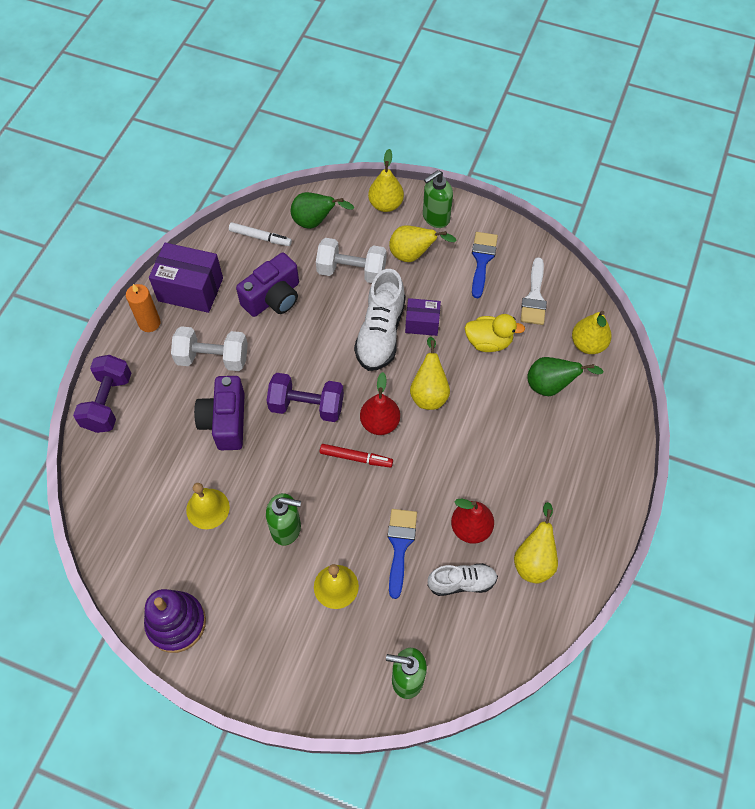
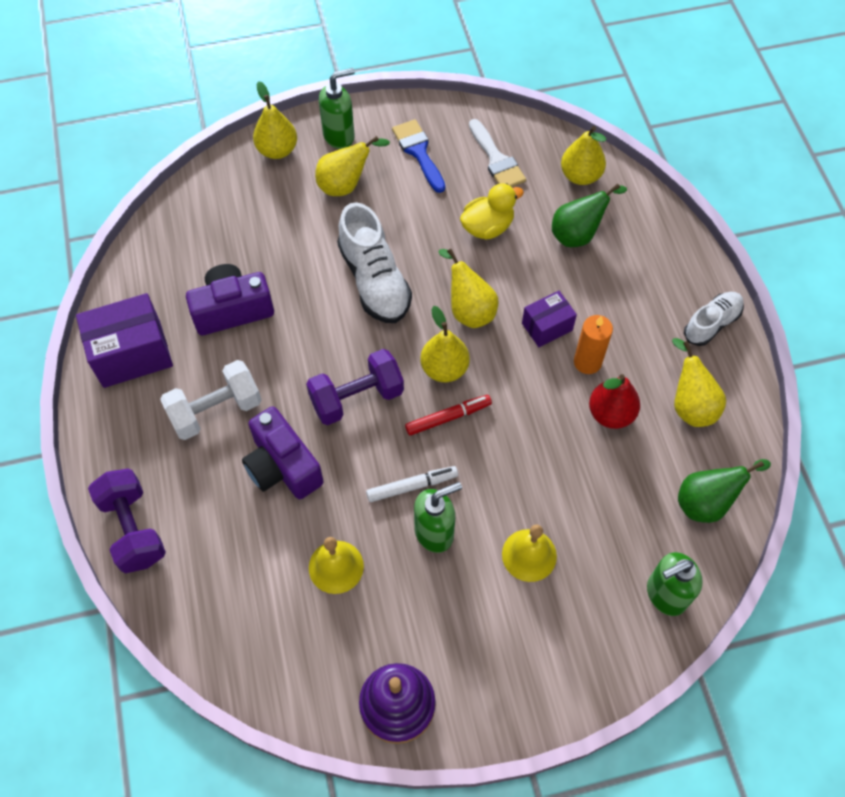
camera: 35 degrees left, 0 degrees up
(149, 323) = (113, 416): orange candle -> orange candle (587, 362)
(260, 237) = (167, 256): white marker -> white marker (412, 486)
(273, 298) = (232, 310): purple camera -> purple camera turned 120 degrees counterclockwise
(315, 222) = (216, 208): green pear -> green pear (707, 502)
(351, 271) = (295, 236): white dumbbell -> none
(380, 423) = (444, 368): red pear -> yellow pear
(400, 546) = (559, 474): blue brush -> none
(422, 323) = (408, 247): purple box -> purple box (547, 327)
(435, 217) = (339, 136): green soap dispenser -> green soap dispenser turned 135 degrees counterclockwise
(462, 582) = (643, 470): white shoe -> white shoe (711, 323)

